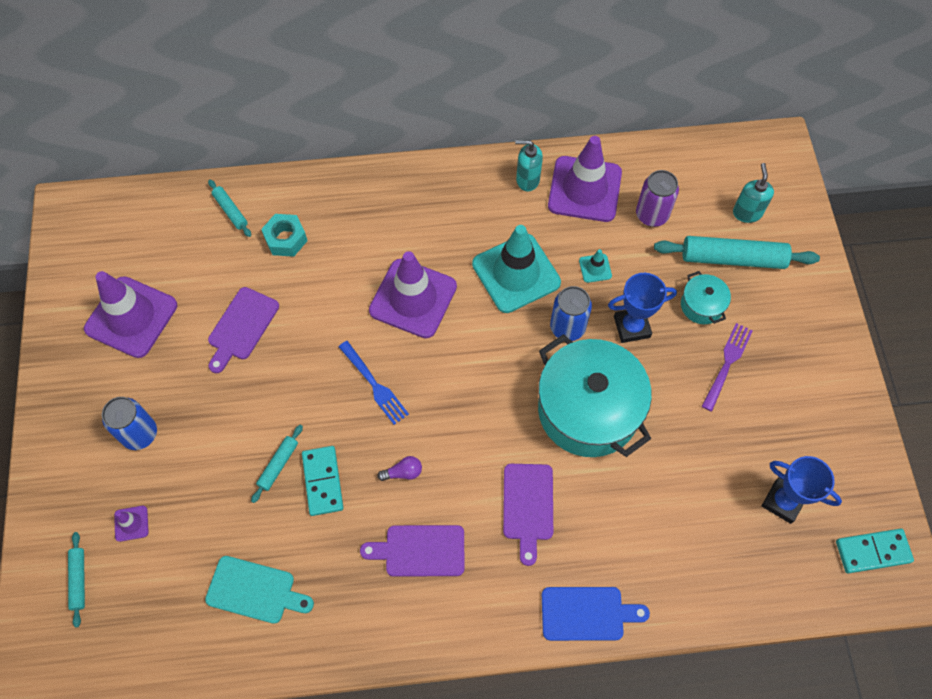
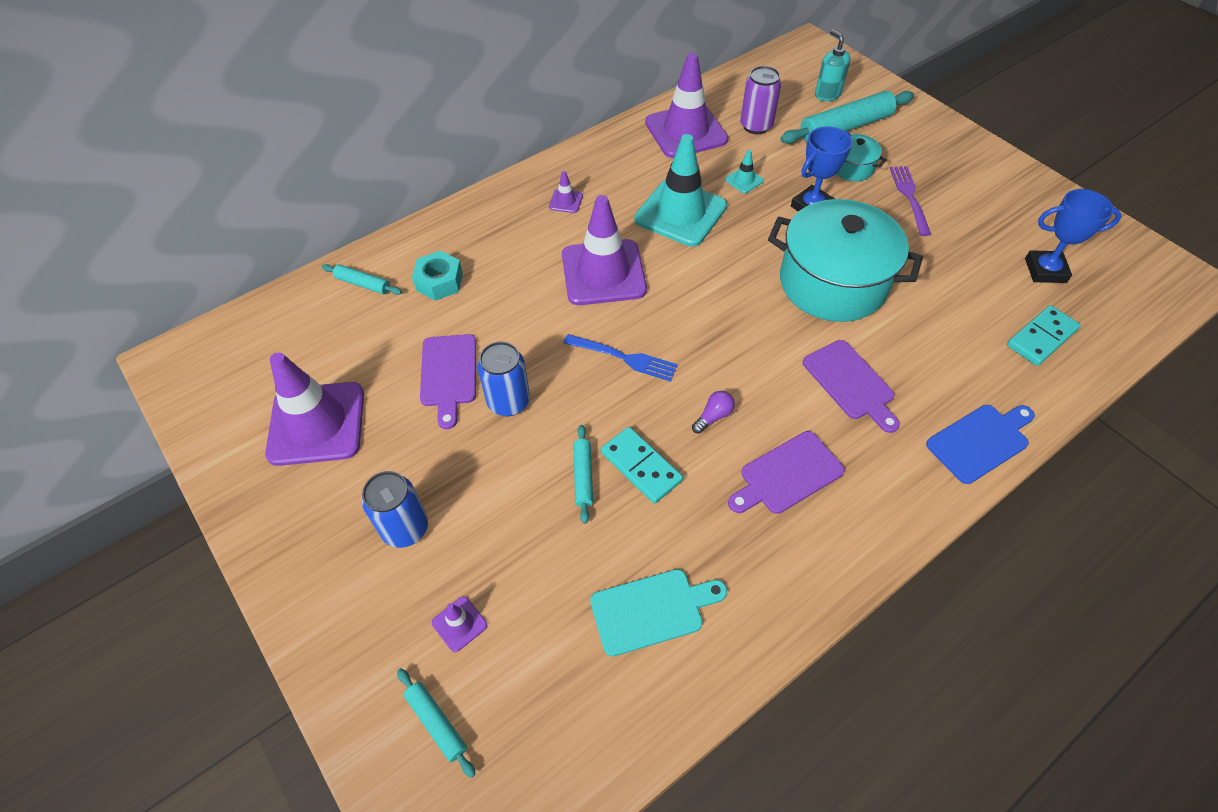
camera: 30 degrees left, 10 degrees down
(432, 211) = (566, 201): none -> purple traffic cone
(527, 180) = (631, 144): turquoise soap dispenser -> none
(567, 327) = (759, 231): blue can -> blue can (508, 402)
(872, 551) = (1142, 270): turquoise domino -> turquoise domino (1041, 338)

